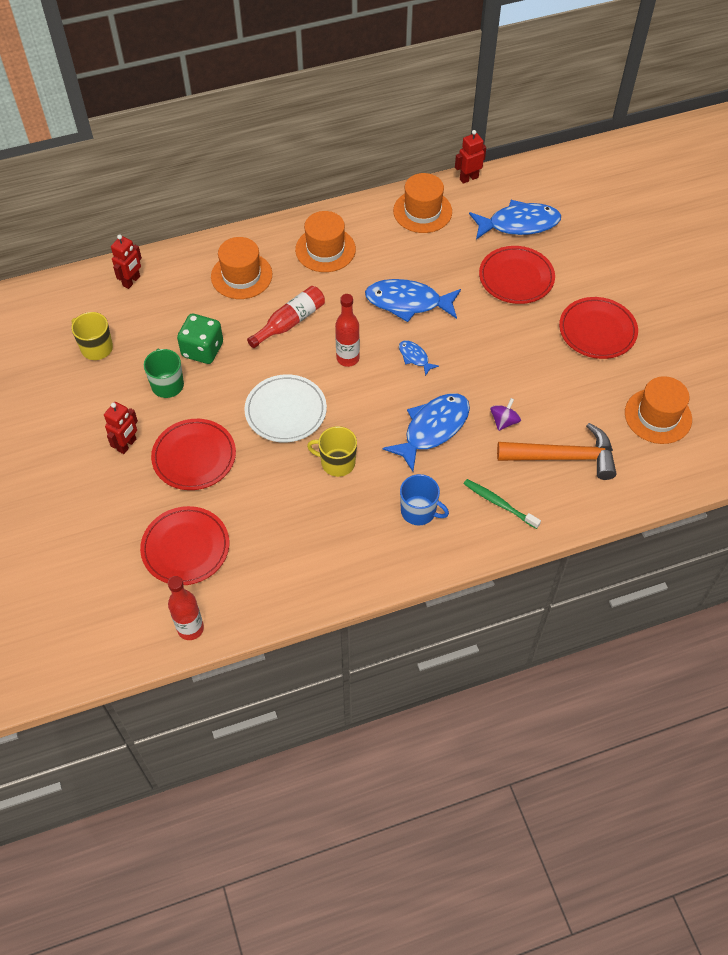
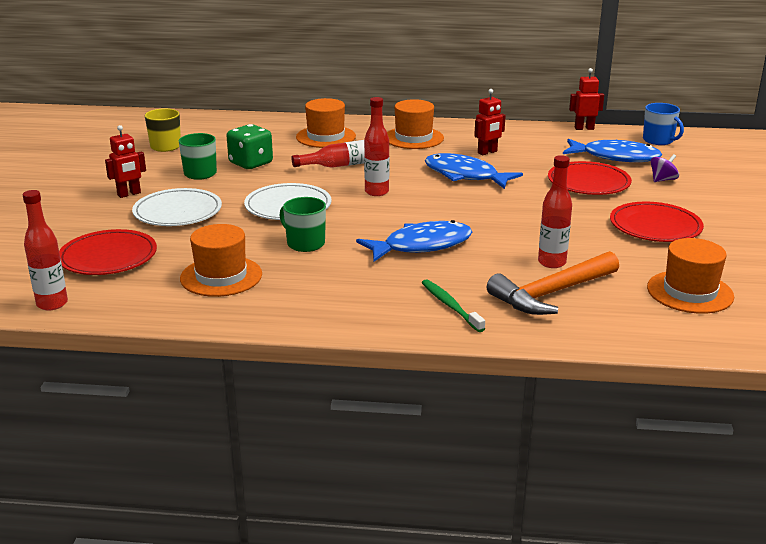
camera: 25 degrees right, 30 degrees down
(131, 281) = (232, 124): red robot -> red robot (487, 152)
(194, 457) = (178, 212): red plate -> white plate
(337, 462) = (305, 243): yellow mug -> green mug
(415, 357) = (443, 204): blue fish -> none
(419, 511) = (357, 290): blue mug -> blue mug (658, 140)
(422, 211) = (523, 136): orange hat -> orange hat (221, 276)
(504, 421) = (503, 257): purple spinning top -> purple spinning top (662, 180)
(543, 414) = (551, 262): none -> red bottle
(563, 457) = (551, 293): orange hammer -> orange hammer turned 120 degrees clockwise

